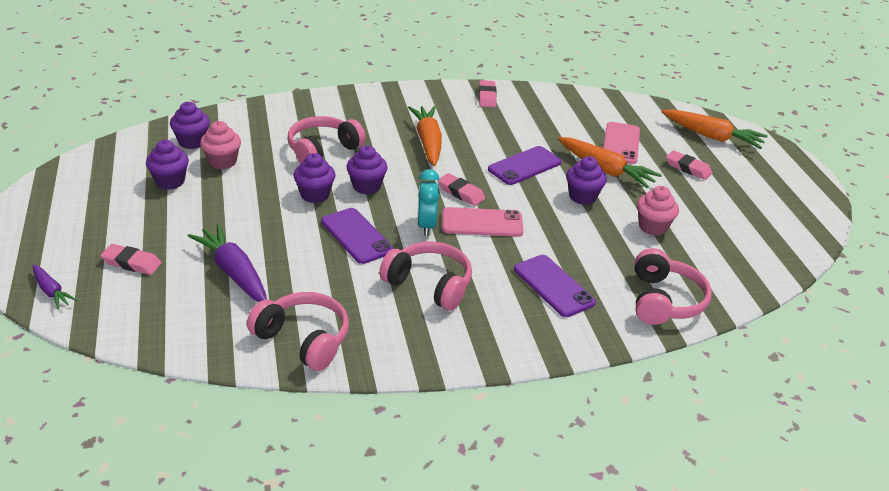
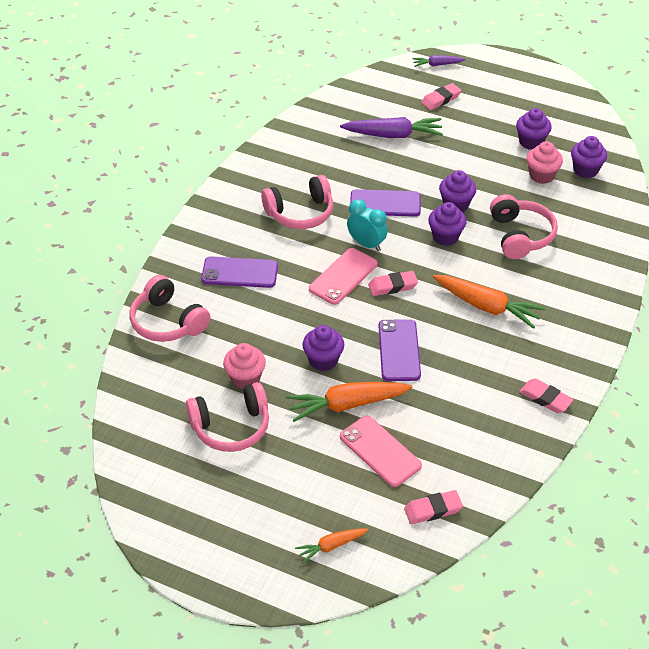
camera: 130 degrees right, 10 degrees up
(303, 339) = (302, 139): pink headphones -> pink headphones (231, 427)
(688, 168) = (298, 474): pink eraser -> pink eraser (433, 510)
(712, 136) = (331, 546): orange carrot -> orange carrot, size x0.55

